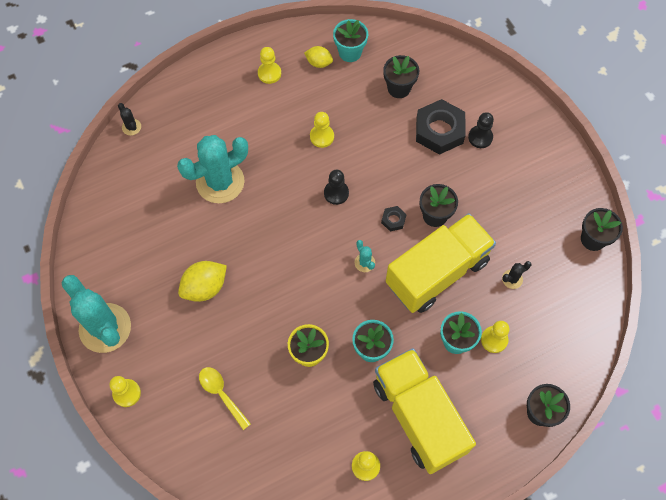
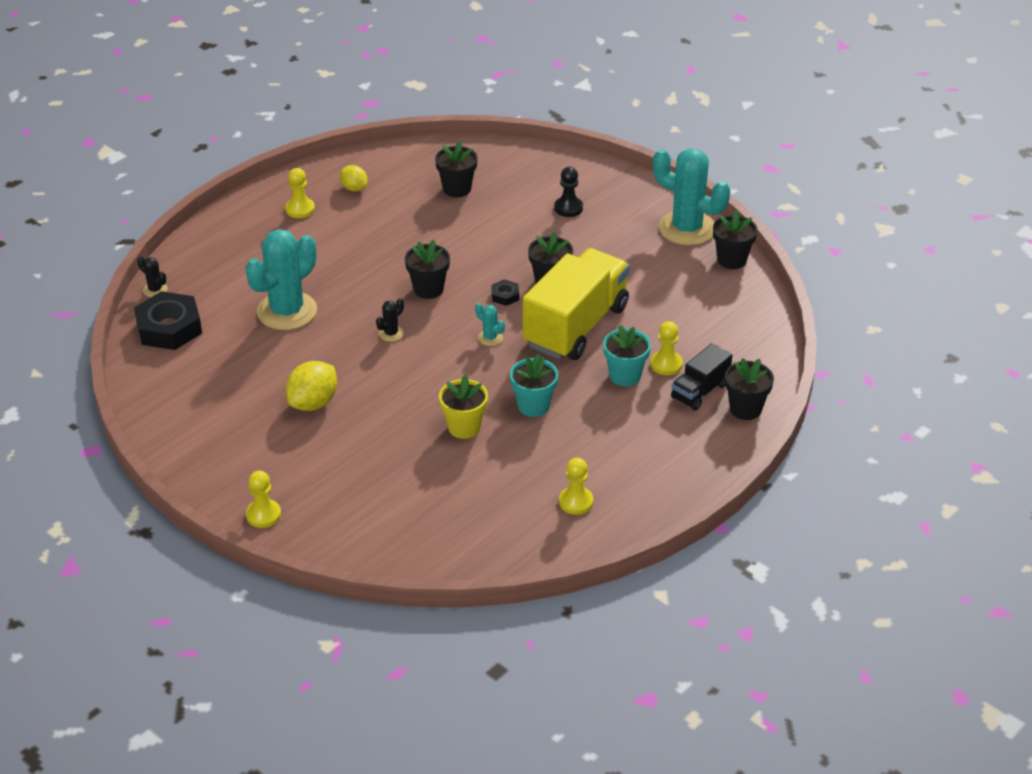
camera: 20 degrees left, 25 degrees down
(105, 328) = (208, 466): turquoise cactus -> turquoise cactus (687, 228)
(221, 394) = (378, 486): yellow spoon -> none
(319, 63) = (354, 188): yellow lemon -> yellow lemon turned 45 degrees clockwise
(322, 137) = (388, 247): yellow pawn -> none
(336, 193) = (428, 289): black pawn -> black flower pot
(350, 52) = (386, 172): turquoise flower pot -> none
(419, 416) = (615, 446): yellow truck -> none
(439, 130) = (520, 212): black nut -> black nut (169, 328)
(510, 379) = (700, 391): none -> black truck
(512, 279) = (661, 311): black cactus -> black cactus (391, 333)

